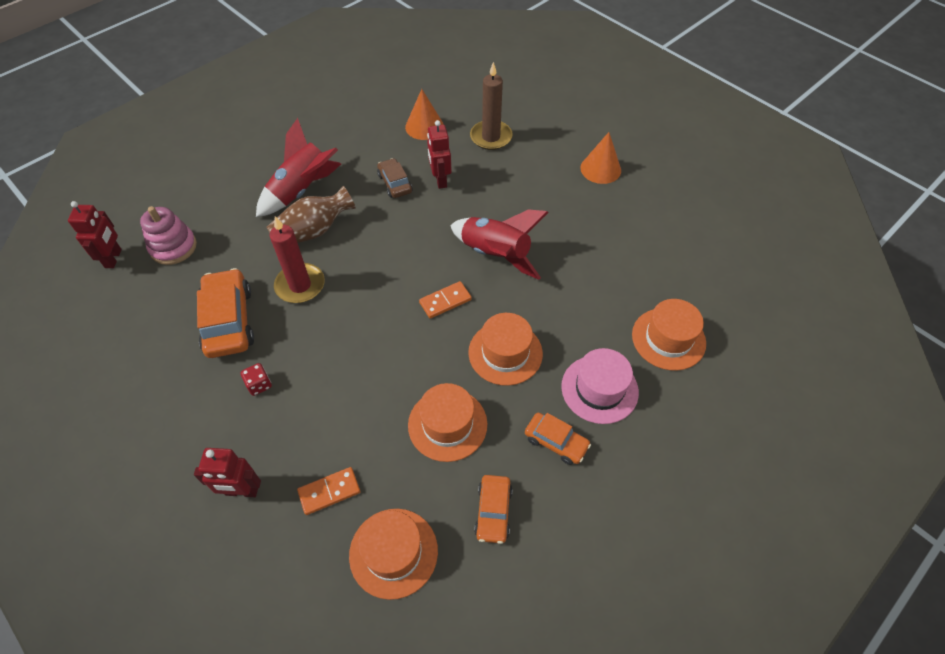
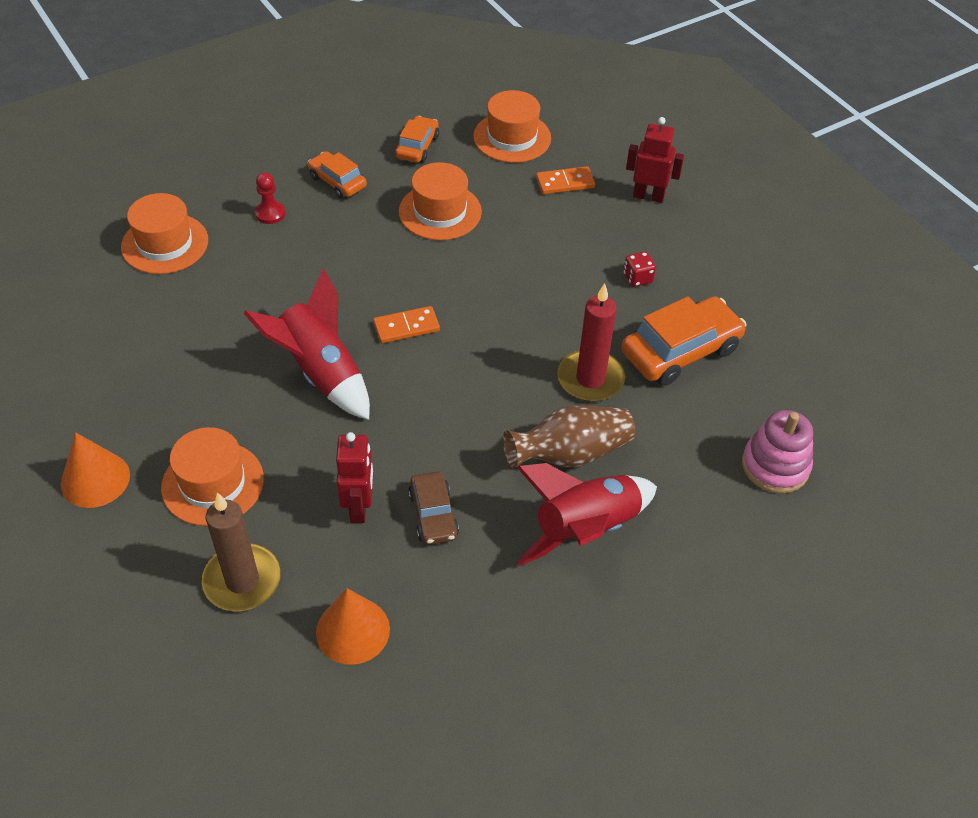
camera: 170 degrees left, 5 degrees down
(113, 258) = (858, 463): red robot -> none
(228, 321) = (680, 351): orange car -> orange car turned 120 degrees counterclockwise
(505, 353) = (355, 261): orange hat -> orange hat (213, 483)
(599, 389) = (270, 213): pink hat -> red pawn

